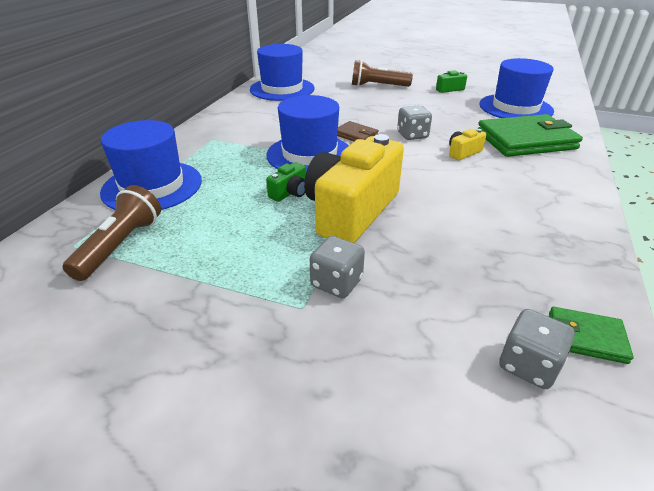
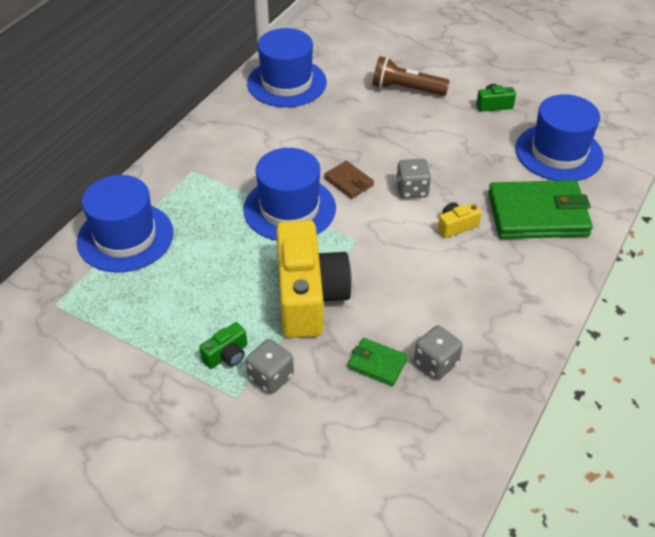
camera: 10 degrees right, 10 degrees up
(120, 245) = (94, 309): brown flashlight -> none
(290, 192) = (256, 263): green camera -> green camera (227, 355)
(351, 211) = (308, 296): yellow camera -> yellow camera turned 135 degrees clockwise
(528, 365) = (393, 473): grey dice -> grey dice (436, 363)
(586, 337) = (452, 458): green wallet -> green wallet (377, 363)

